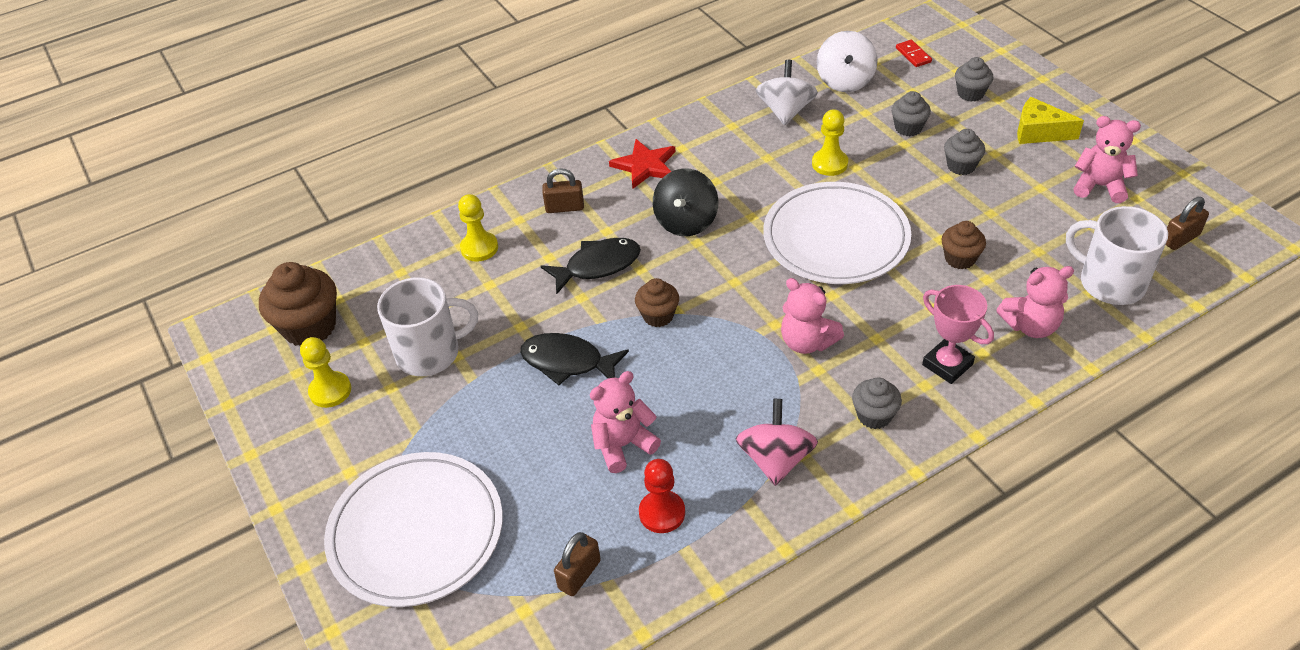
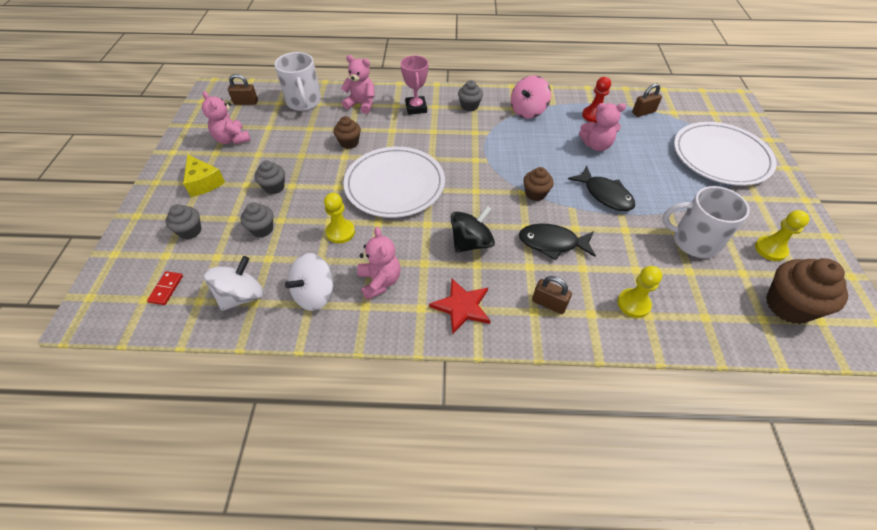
camera: 150 degrees left, 5 degrees up
(807, 342) = (468, 144): pink teddy bear -> pink teddy bear (380, 281)

